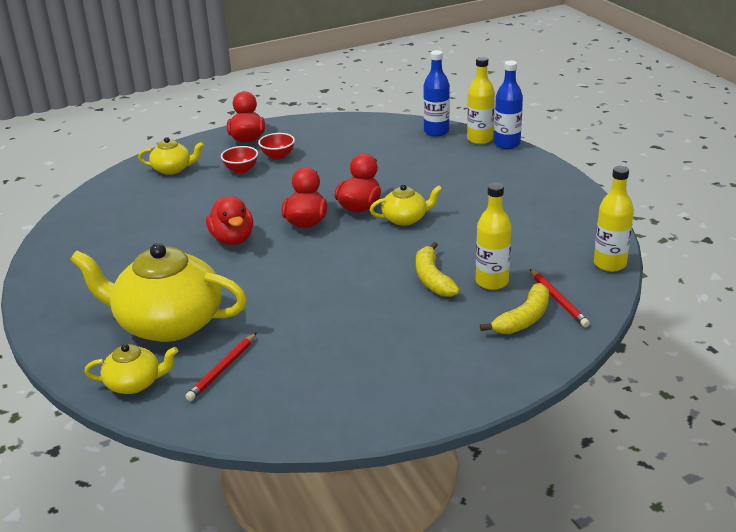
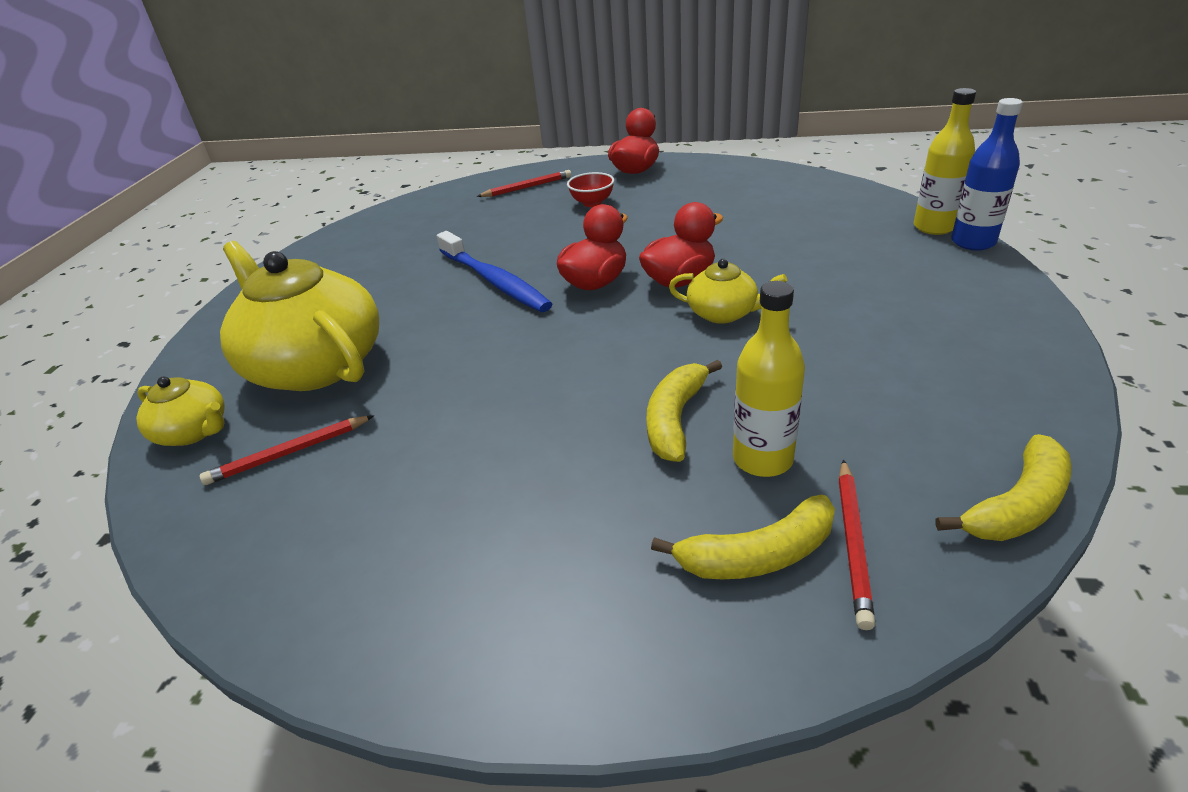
camera: 35 degrees right, 5 degrees up
(173, 169) = (527, 187): yellow teapot -> red pencil
(232, 239) = (494, 281): red duck -> blue toothbrush
(278, 156) = (648, 196): red bowl -> none
(436, 132) = (876, 205): blue bottle -> none
(610, 264) = (1016, 505): yellow bottle -> yellow banana

